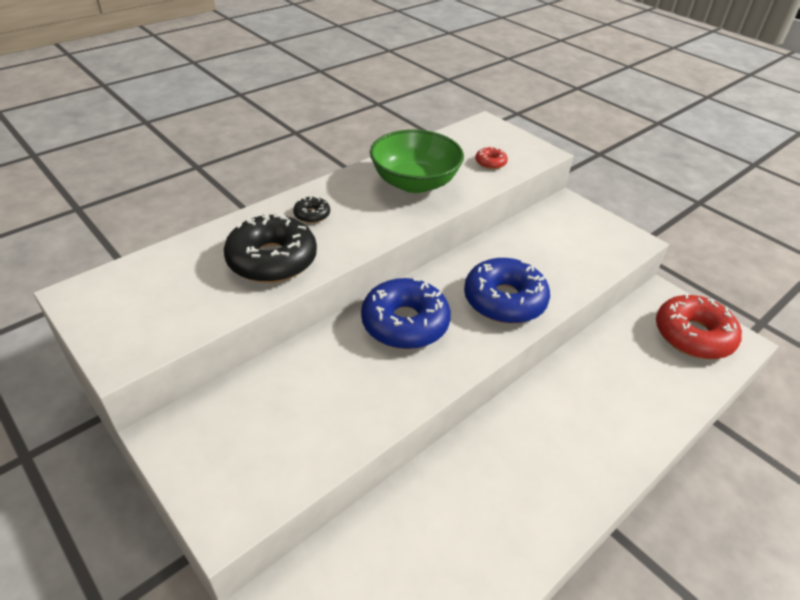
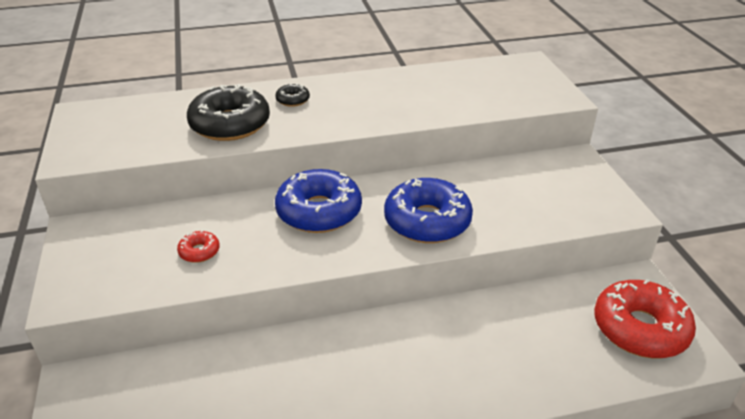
camera: 30 degrees right, 5 degrees down
(414, 183) = (406, 96): green bowl -> none
(490, 163) = (498, 95): red donut -> red donut (199, 251)

